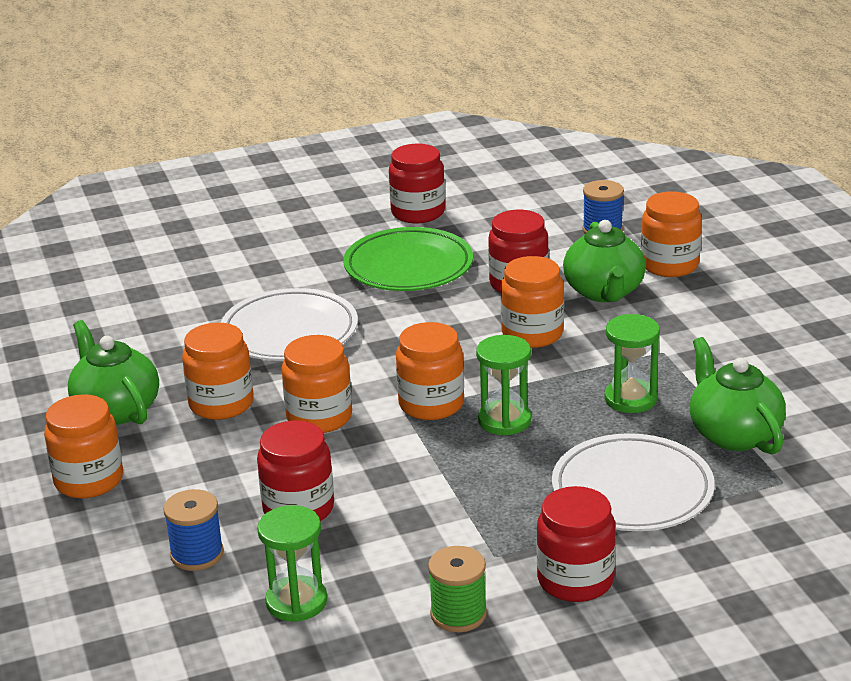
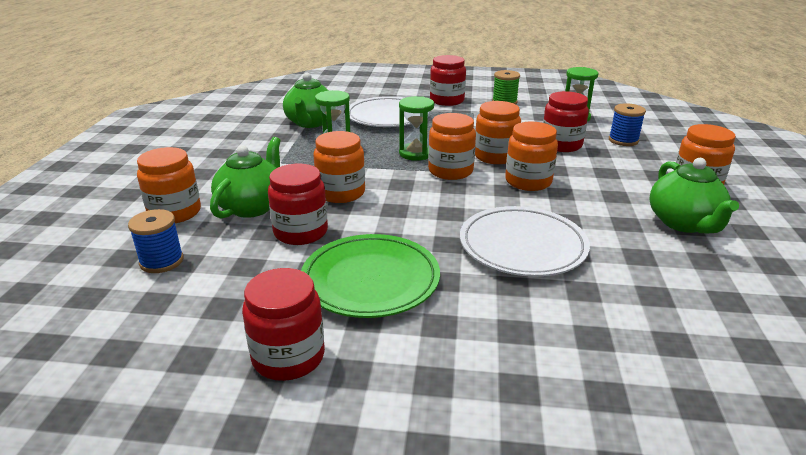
camera: 155 degrees left, 0 degrees up
(221, 404) = (597, 206): orange jar -> orange jar (495, 156)

